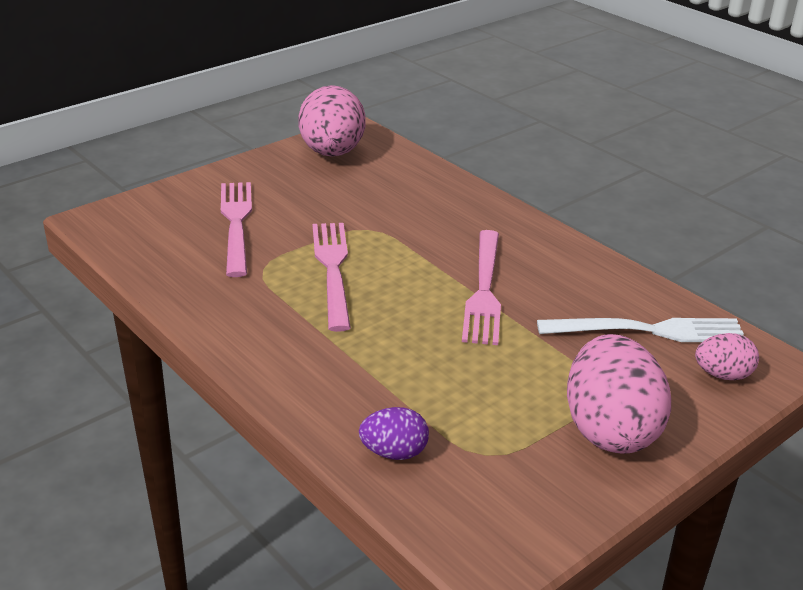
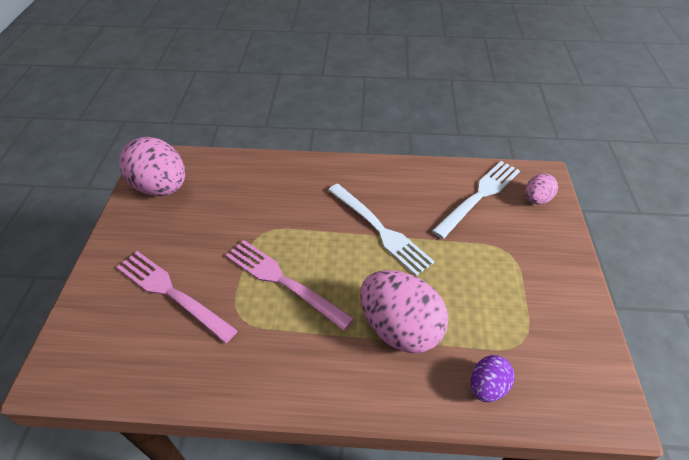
camera: 45 degrees left, 15 degrees up
(484, 291) = (381, 230): pink fork -> white fork
(610, 430) = (543, 274): pink egg -> pink egg (399, 328)

